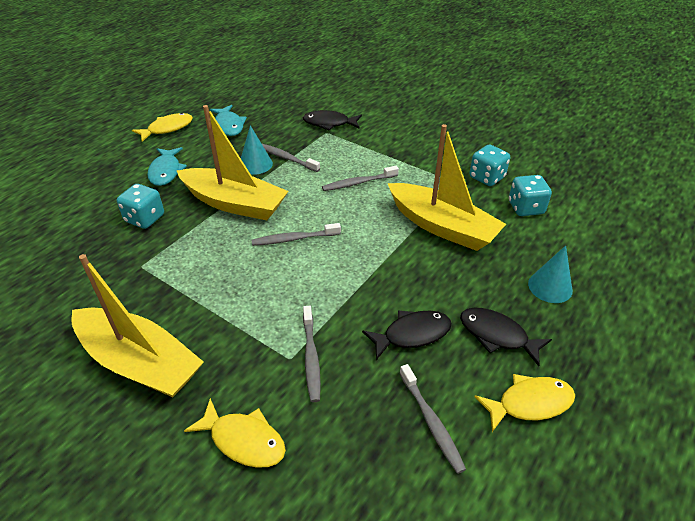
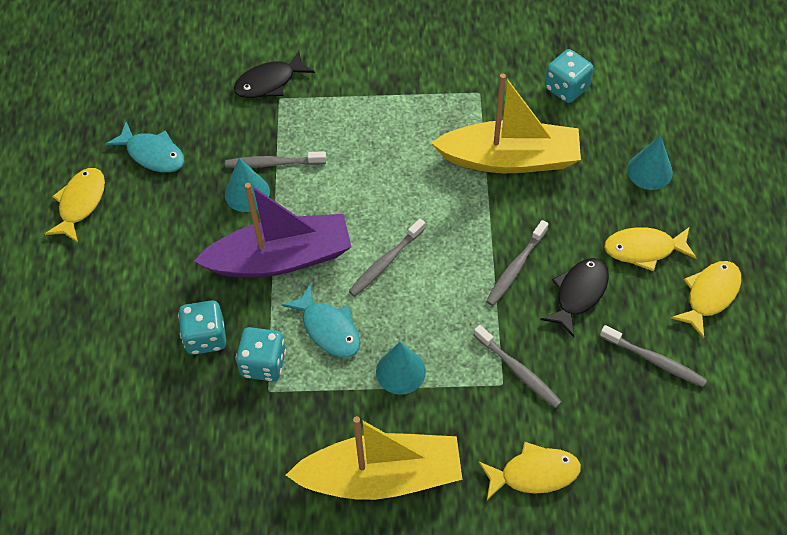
camera: 35 degrees left, 15 degrees up
(166, 171) = (155, 265): turquoise fish -> turquoise fish (328, 329)
(230, 305) = (400, 371): none -> turquoise cone
(234, 203) = (281, 258): yellow boat -> purple boat
(358, 183) = (382, 152): grey toothbrush -> grey toothbrush (516, 268)
(486, 177) = (502, 68): turquoise dice -> turquoise dice (263, 364)
(497, 335) = (644, 249): black fish -> yellow fish

